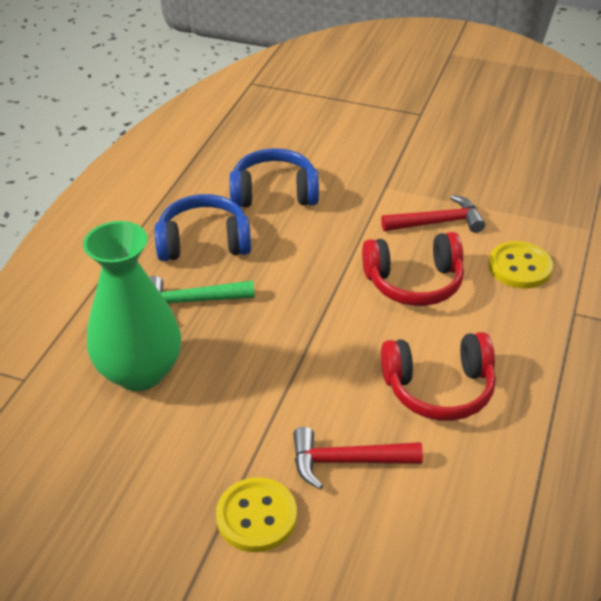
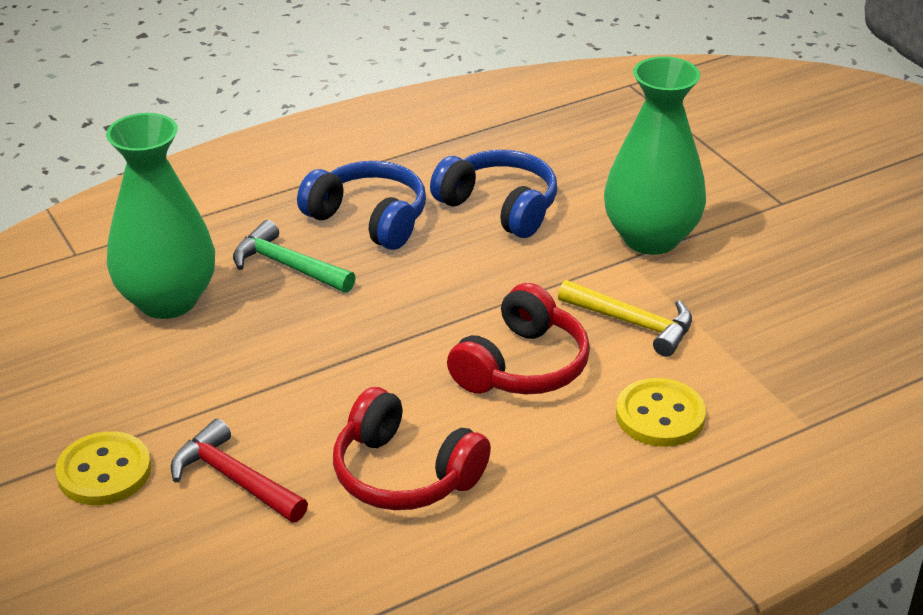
camera: 40 degrees right, 5 degrees down
(381, 168) = (650, 238): none -> green vase
(414, 282) = (521, 366): red headphones -> red headphones turned 90 degrees counterclockwise
(438, 222) = (633, 324): red hammer -> yellow hammer

